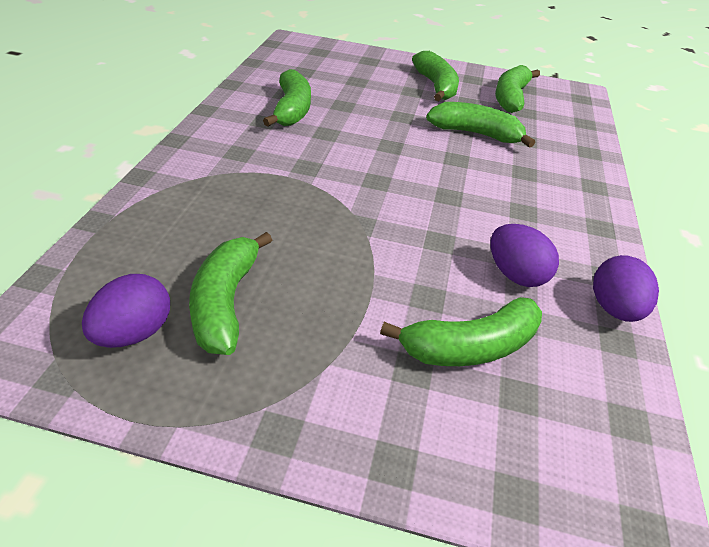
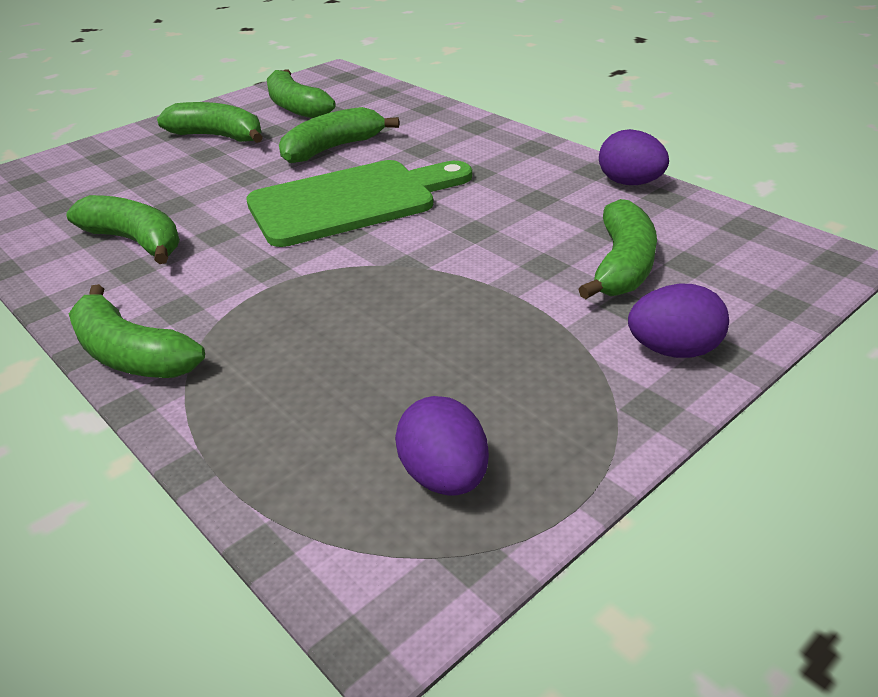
camera: 50 degrees left, 5 degrees down
(226, 302) = (450, 393): green banana -> green banana (132, 354)
(416, 169) = (351, 201): none -> green cutting board
(515, 275) = (555, 209): purple egg -> purple egg (673, 350)

